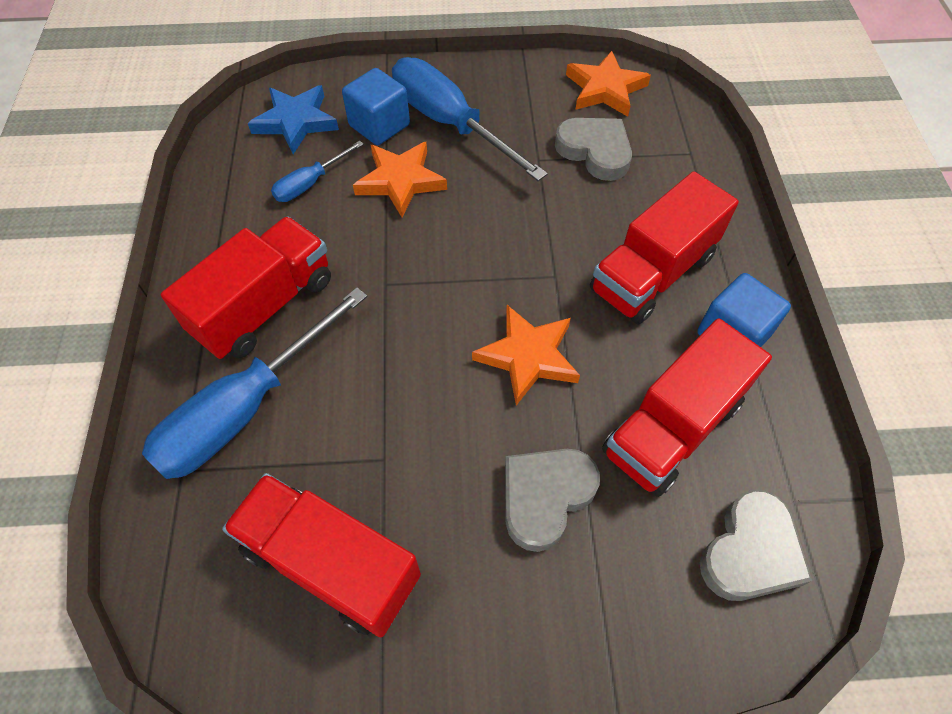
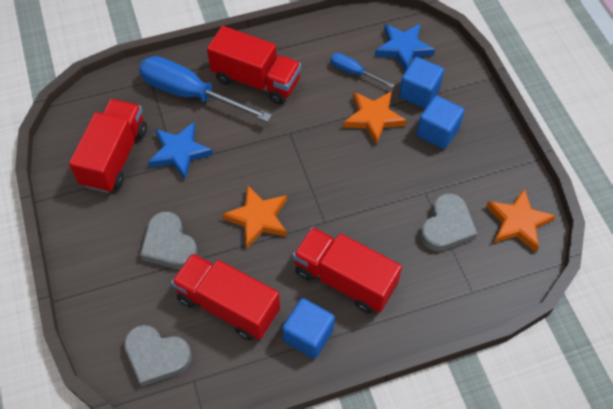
camera: 75 degrees right, 0 degrees up
(363, 447) = (180, 152): none -> blue star
(450, 124) = (437, 132): blue screwdriver -> blue cube
(545, 497) = (169, 245): grey heart -> grey heart turned 150 degrees counterclockwise

